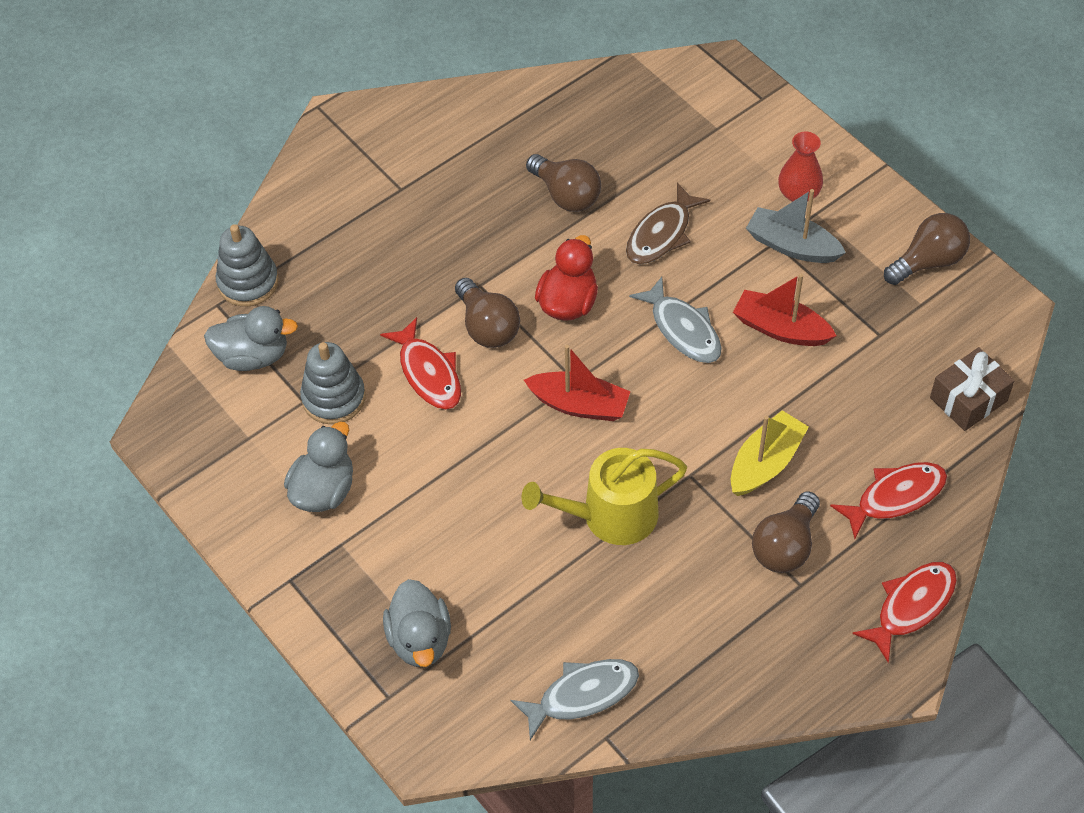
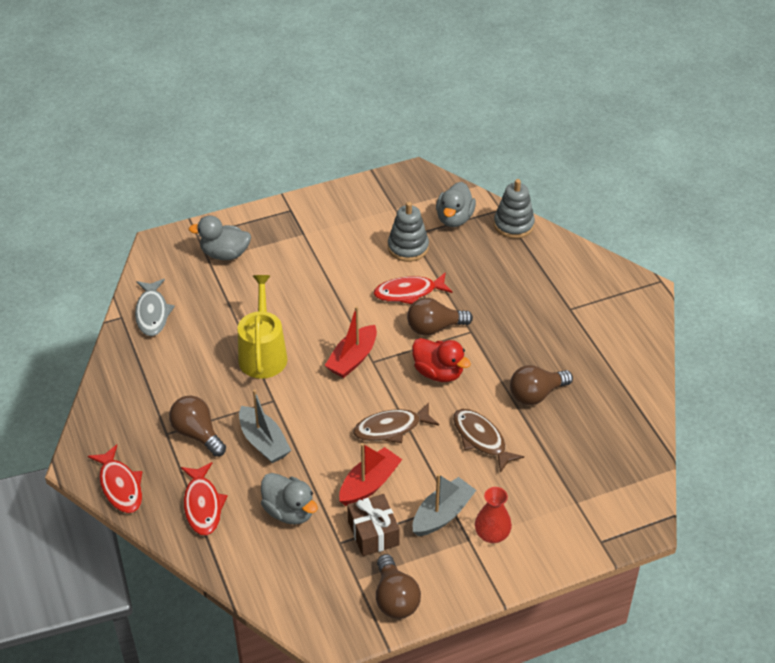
camera: 105 degrees right, 10 degrees down
(324, 490) = (343, 232): grey duck -> grey duck (289, 511)
(683, 329) = (391, 428): grey fish -> brown fish
(765, 463) = (264, 442): yellow boat -> grey boat
(968, 399) = (260, 578): brown gift -> brown gift (373, 533)

